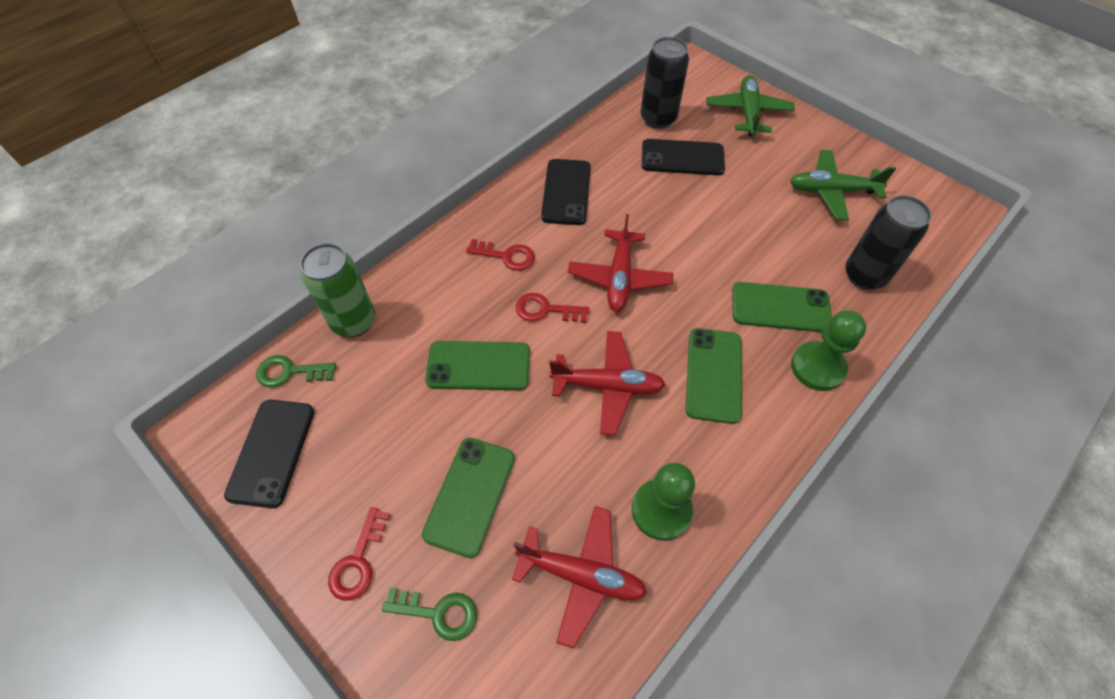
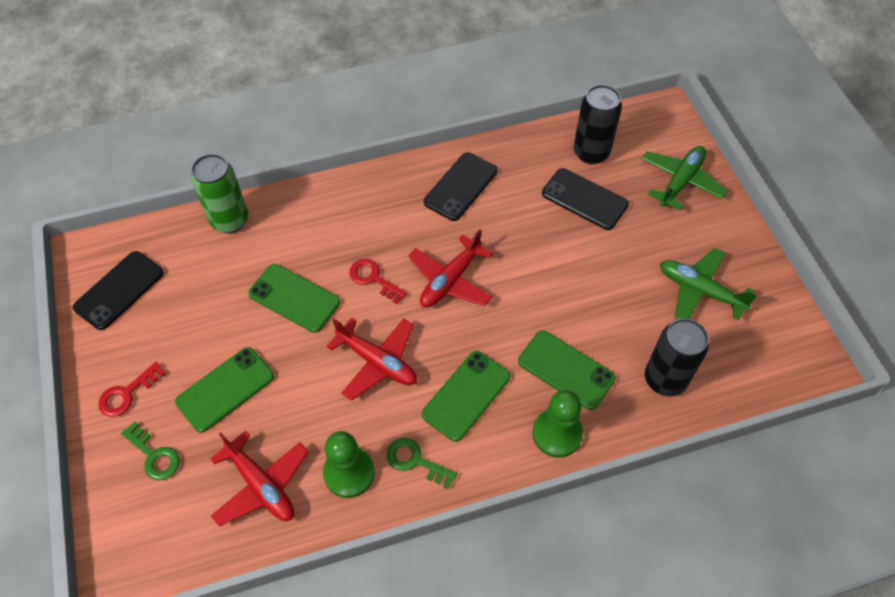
camera: 30 degrees right, 0 degrees up
(290, 372) = (165, 238): green key -> green key (416, 461)
(506, 256) = (374, 220): red key -> none

